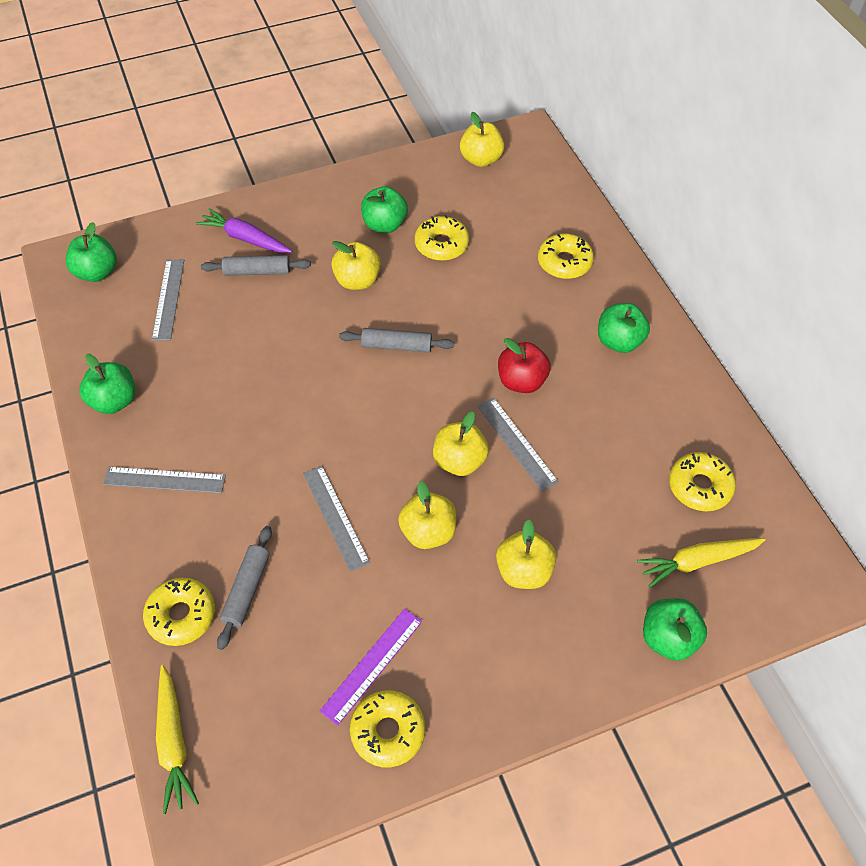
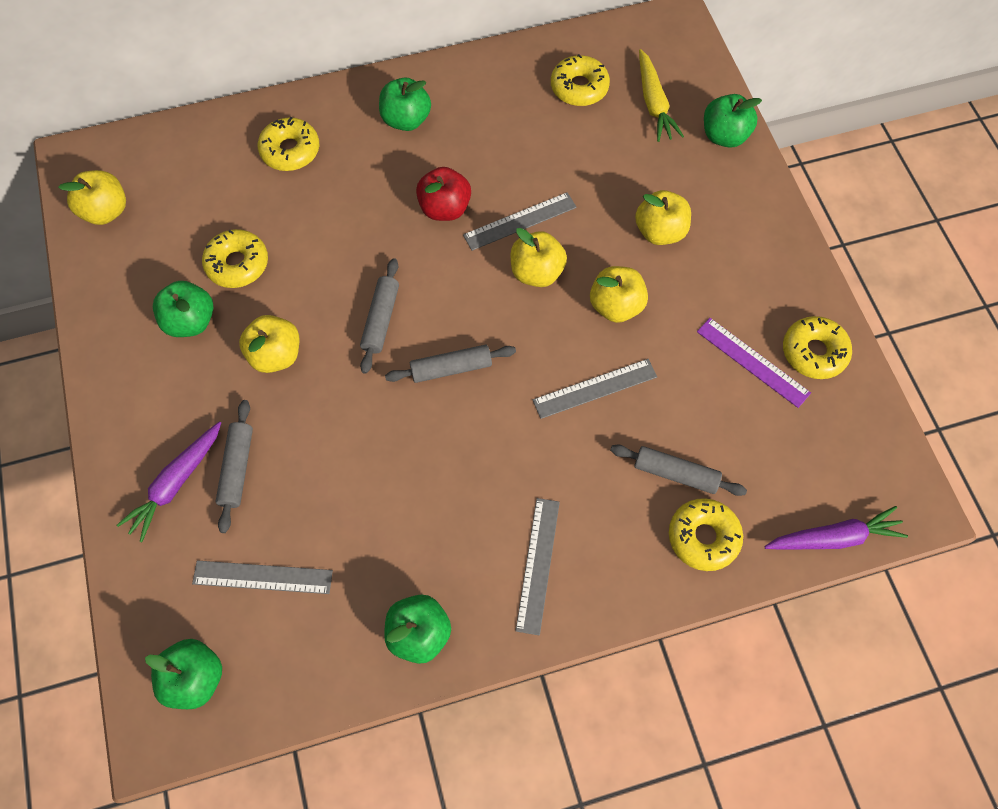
camera: 85 degrees left, 10 degrees up
(174, 742) = (833, 537): yellow carrot -> purple carrot
(351, 401) = (451, 368): none -> grey rolling pin

